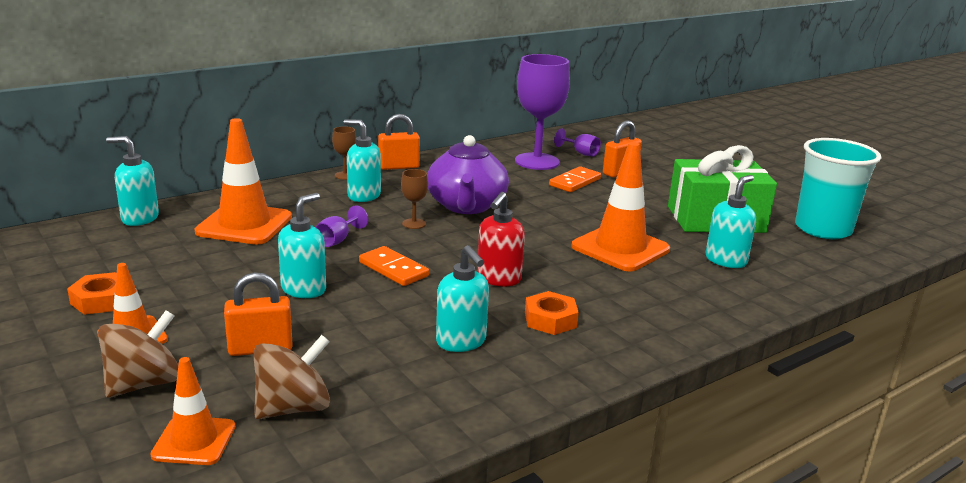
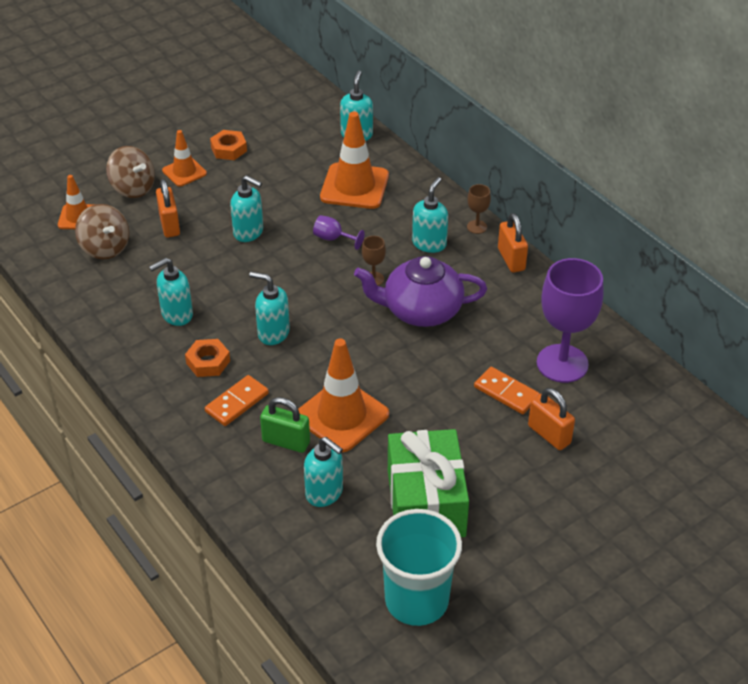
camera: 90 degrees right, 20 degrees up
(393, 269) = (285, 274): orange domino -> orange domino (237, 403)
(498, 279) = (273, 333): red soap dispenser -> turquoise soap dispenser
(580, 153) = (606, 403): purple goblet -> none
(665, 277) = (286, 442): none -> green padlock

